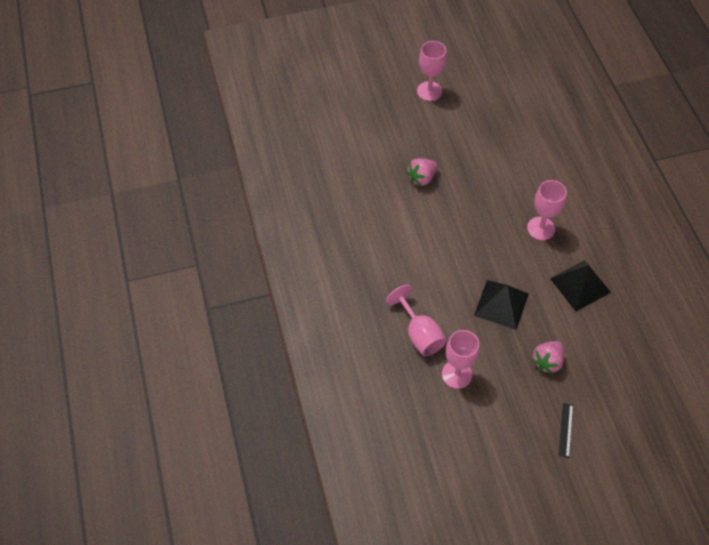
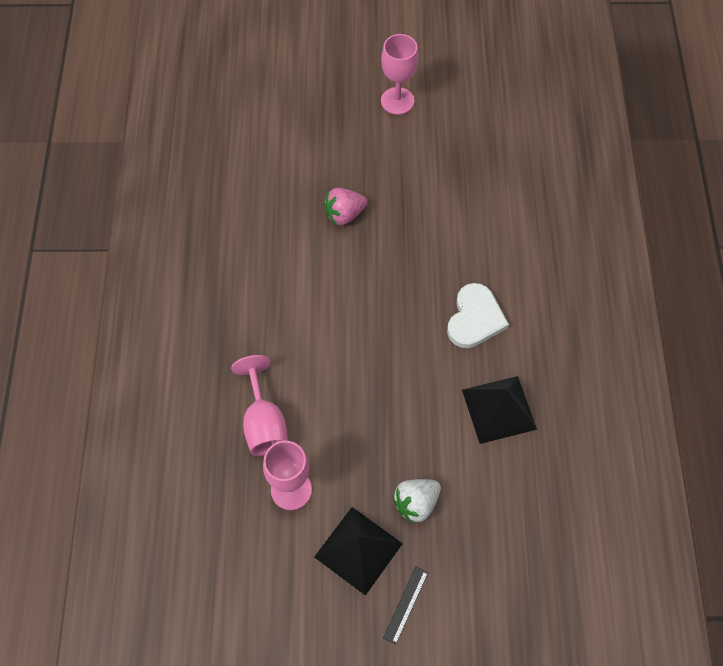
camera: 15 degrees right, 5 degrees up
(501, 304) = (384, 409): black pyramid -> black pyramid (358, 550)
(541, 228) = (475, 318): pink goblet -> white heart
(547, 361) = (416, 503): pink strawberry -> white strawberry

